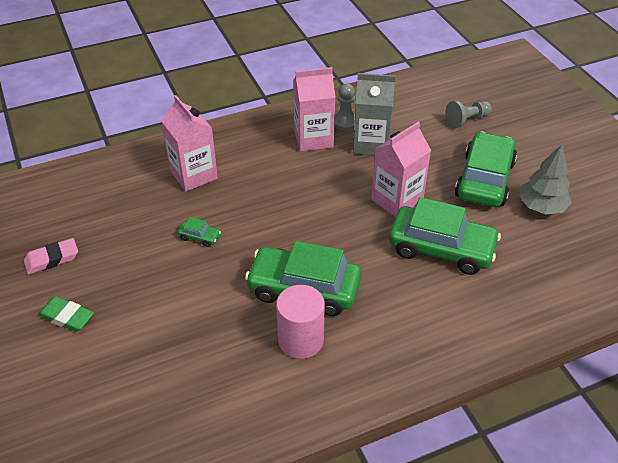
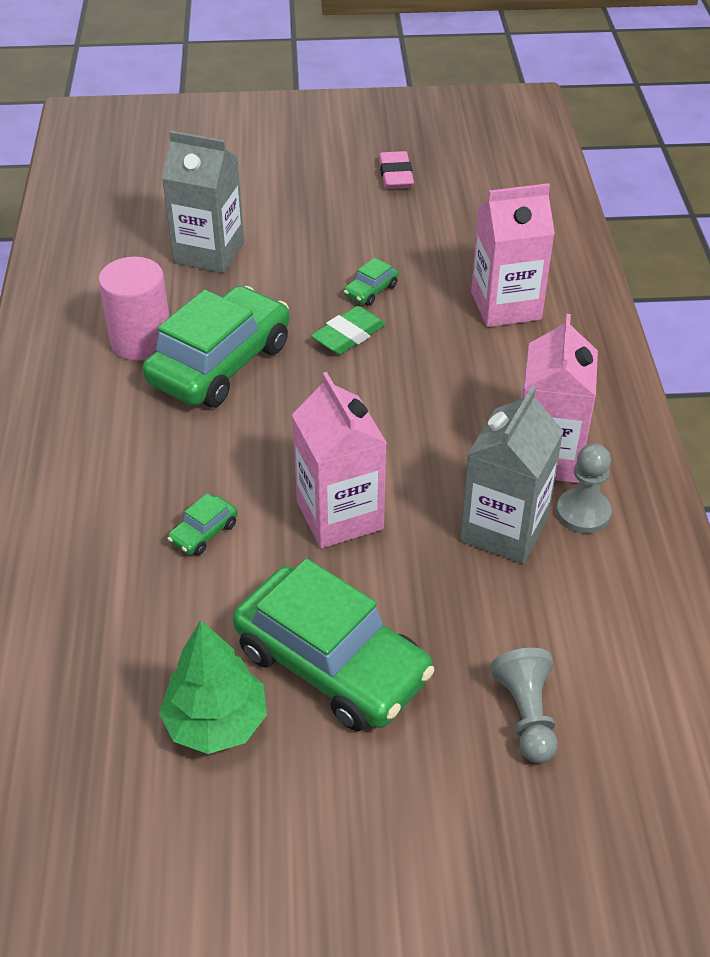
camera: 110 degrees right, 0 degrees up
(67, 317) = (297, 178): green eraser -> green eraser (348, 335)
(184, 338) = (209, 252): none -> grey carton
(441, 248) = (203, 532): green car -> green car, size x0.40
(541, 207) = (216, 723): grey tree -> green tree

